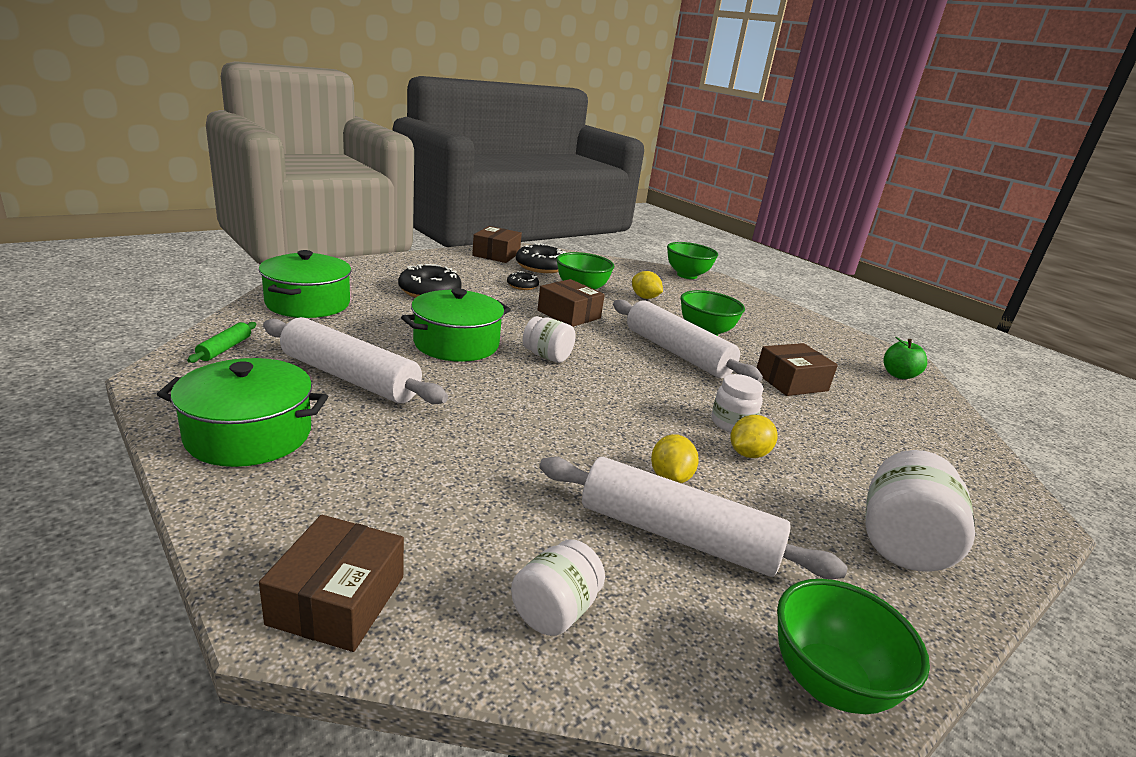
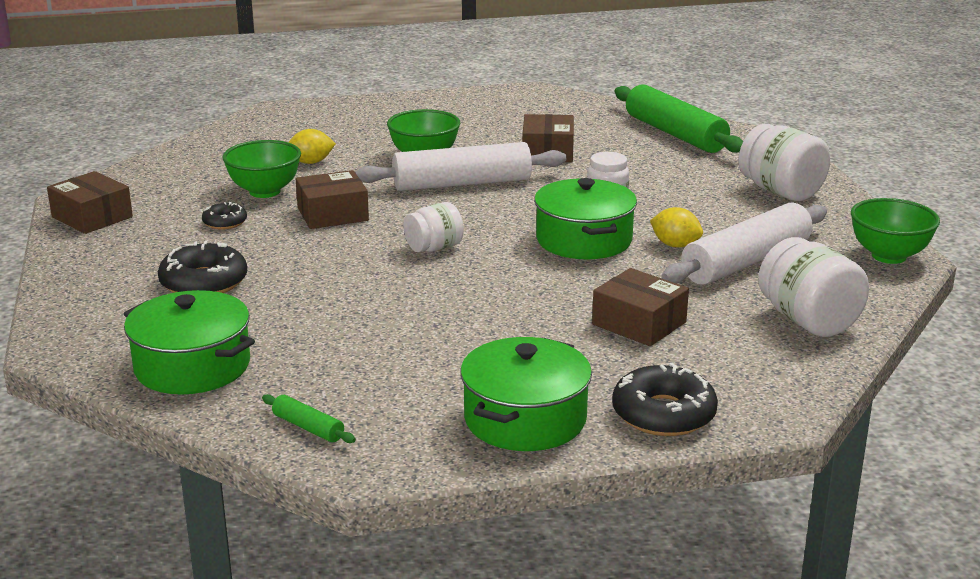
camera: 60 degrees left, 0 degrees up
(337, 600) = (774, 394): brown box -> brown box (639, 323)
(350, 377) = (427, 358): white rolling pin -> none
(456, 344) = (375, 290): green pot -> green pot (584, 240)
(541, 267) = (164, 198): black donut -> black donut (663, 414)
(554, 611) = (808, 321): white jar -> white jar, size x1.61
(687, 275) = (259, 121): green bowl -> none
(748, 454) = (655, 206): yellow lemon -> none
(898, 375) = (559, 104): green apple -> none
(939, 446) = (675, 134): none -> green rolling pin

